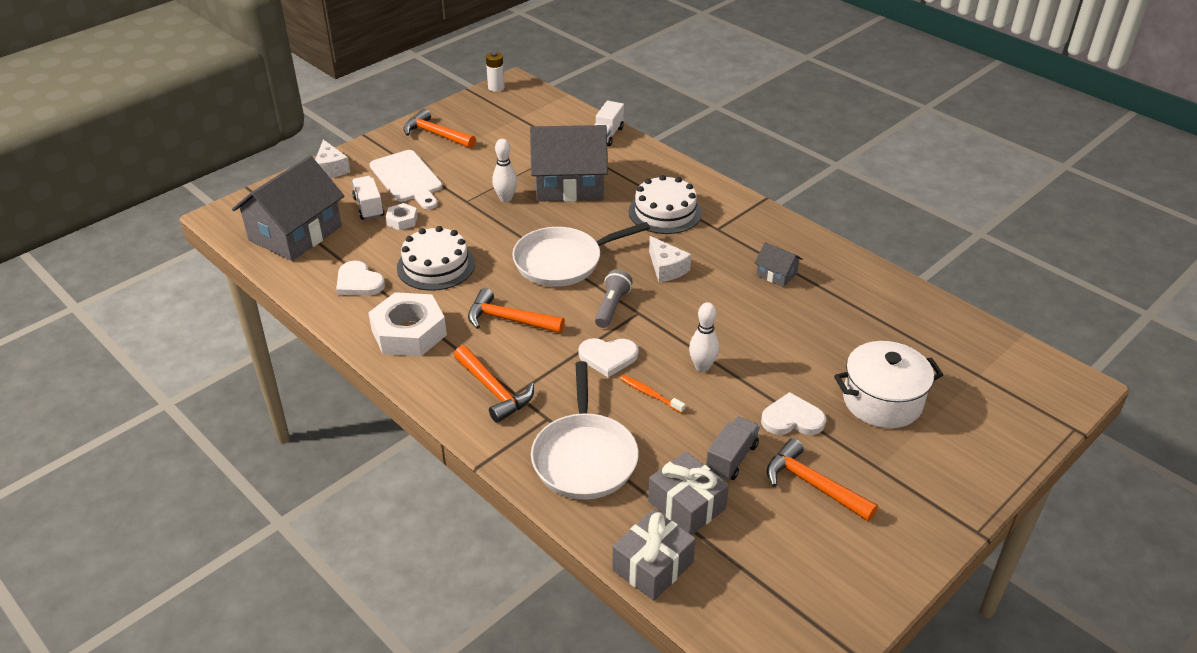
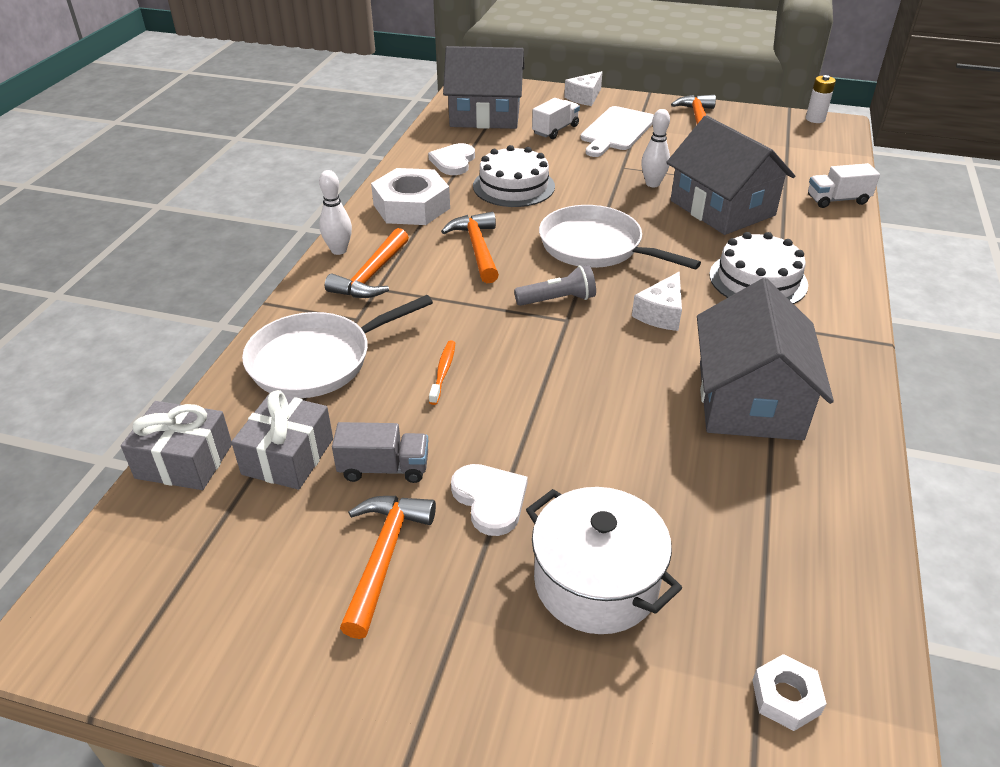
camera: 60 degrees right, 0 degrees up
(402, 220) = (556, 149): white nut -> white nut (785, 697)
(608, 357) = (477, 324): white heart -> none
(702, 367) = (520, 394): white bowling pin -> white bowling pin (339, 250)
(776, 274) = (749, 400): grey house -> grey house, size x2.29

